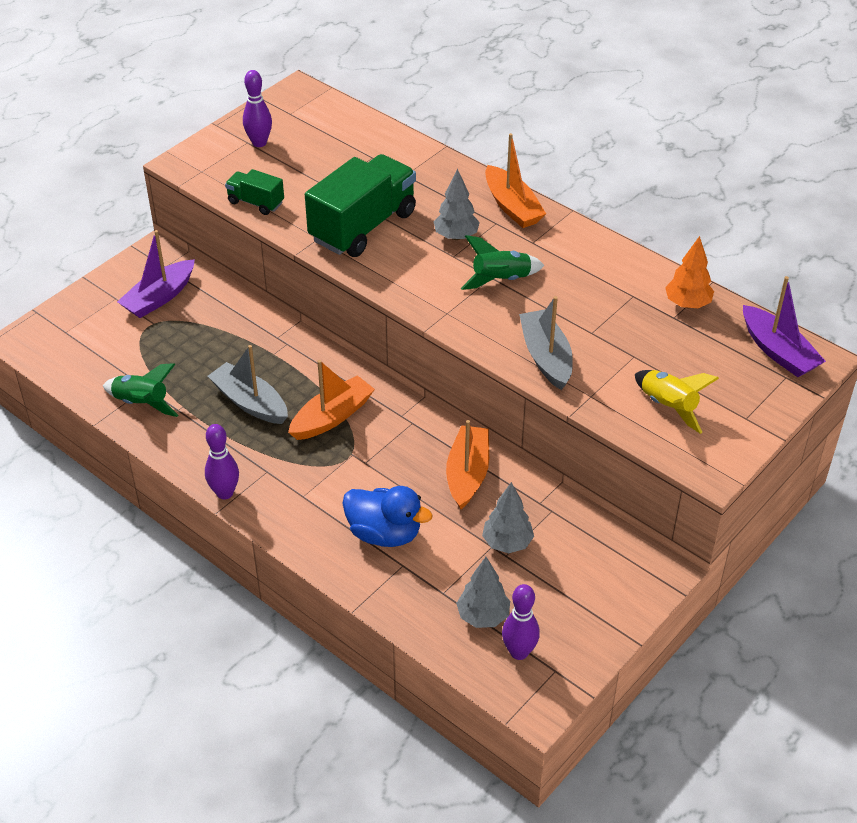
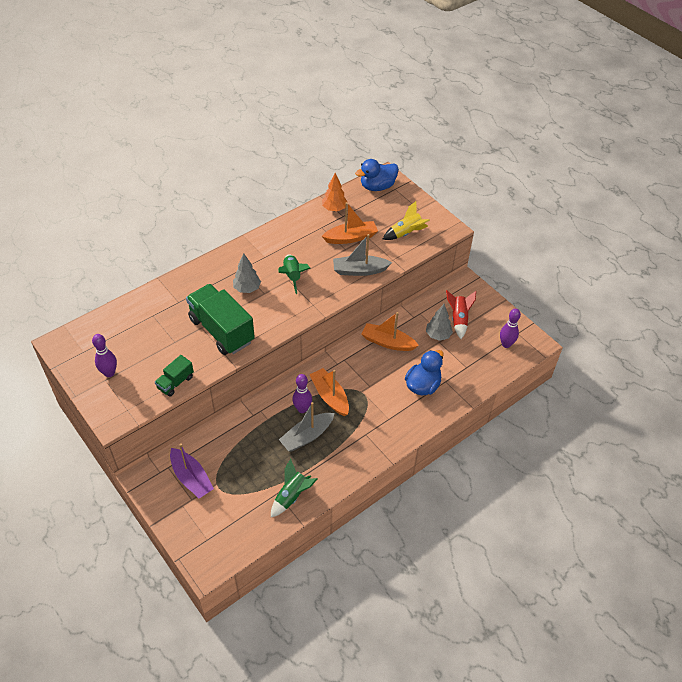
camera: 80 degrees left, 5 degrees up
(225, 493) = (378, 457): purple bowling pin -> purple bowling pin (302, 409)
(483, 616) = (483, 354): grey tree -> none
(512, 206) = (229, 259): orange boat -> orange boat (351, 238)
(557, 570) = (458, 319): none -> red rocket
(778, 351) = (377, 186): purple boat -> blue duck

